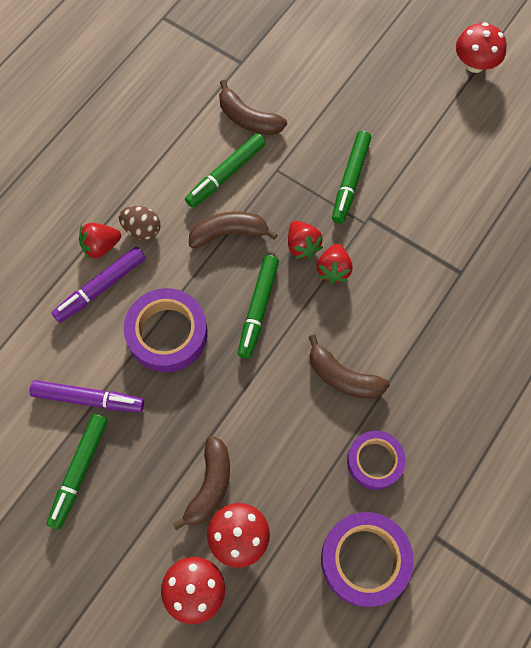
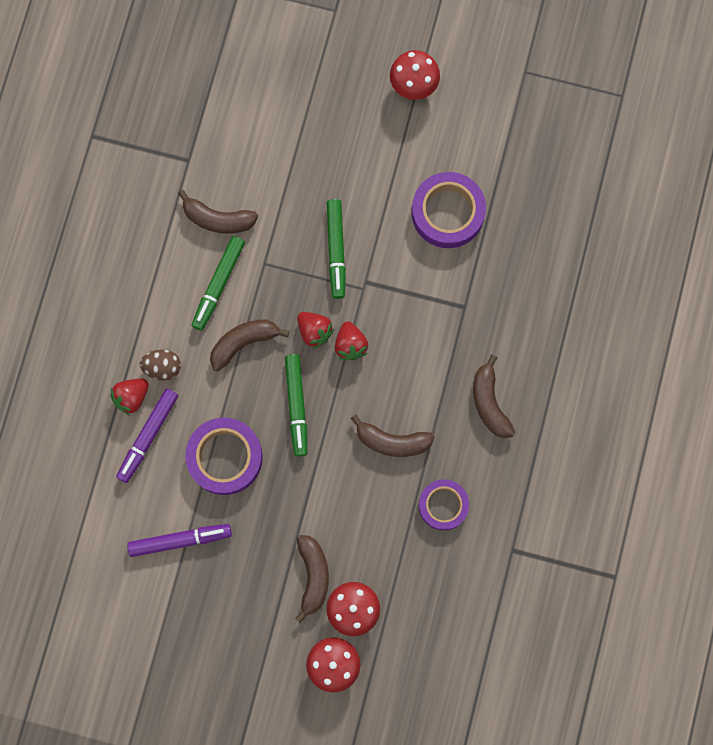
camera: 20 degrees left, 10 degrees up
(79, 472) = (198, 605): green marker -> none
(365, 560) = (461, 589): purple tape -> purple tape (447, 212)
(458, 373) = (489, 402): none -> brown banana

